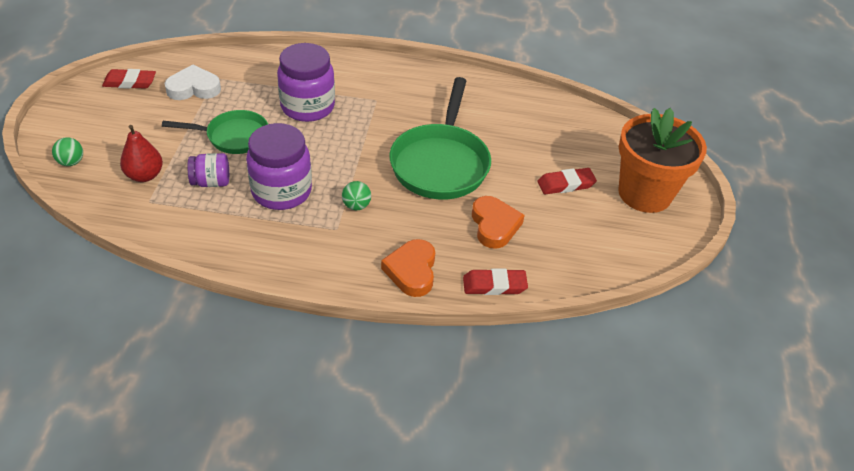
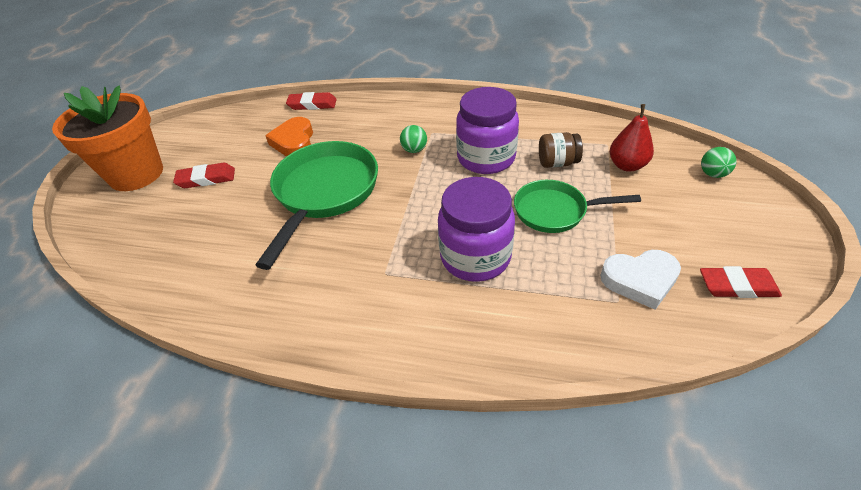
camera: 170 degrees left, 0 degrees up
(211, 182) = (557, 163): purple jar -> brown jar
(412, 271) = (372, 109): orange heart -> none

